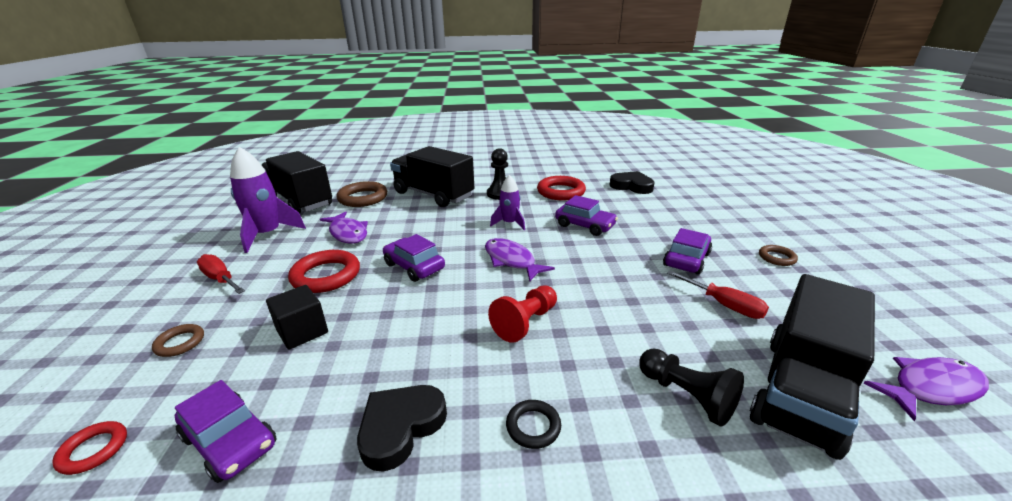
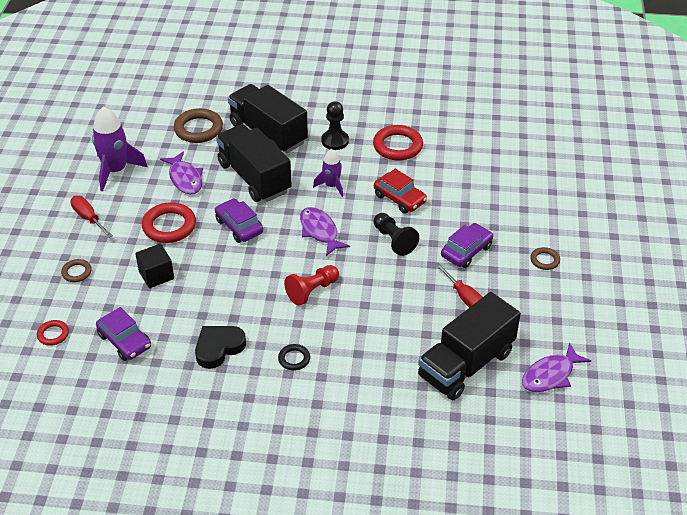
camera: 10 degrees right, 15 degrees up
(300, 201) = (138, 125): black truck -> black truck (254, 178)
(585, 225) = (399, 198): purple car -> red car
(631, 186) = (475, 147): black heart -> none
(686, 396) = (393, 356): black pawn -> black pawn (394, 240)
(931, 388) = (550, 375): purple fish -> purple fish turned 150 degrees clockwise

